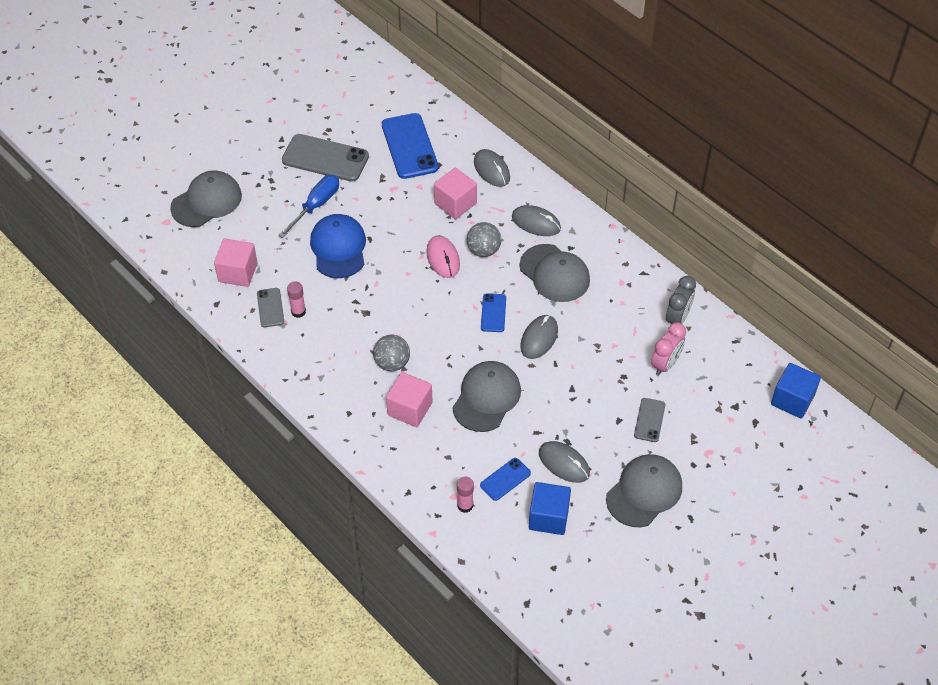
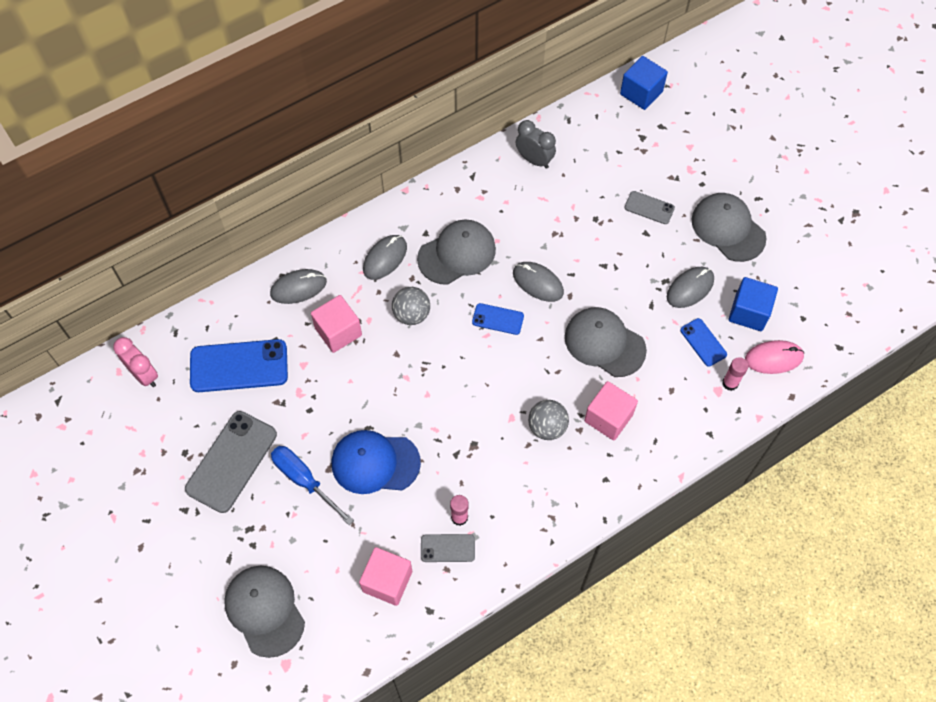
camera: 80 degrees left, 10 degrees up
(443, 258) = (414, 356): pink mouse -> pink mouse (773, 358)
(665, 364) = (587, 181): pink clock -> pink clock (144, 375)

